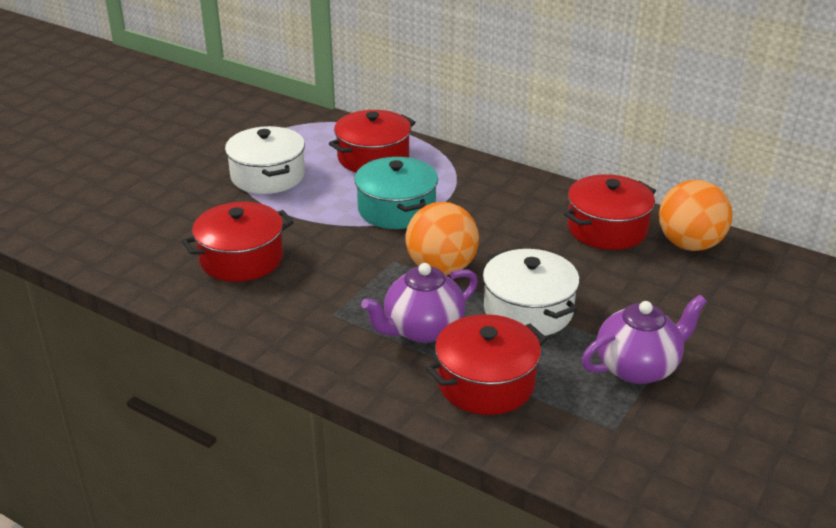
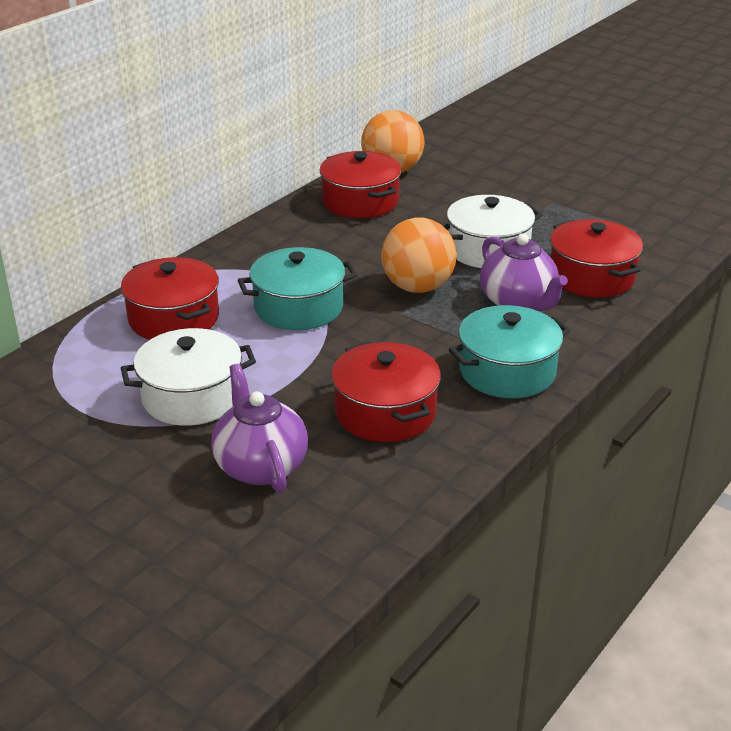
camera: 85 degrees left, 0 degrees up
(298, 321) = (507, 371): none -> turquoise pot
(638, 367) = (563, 212): purple teapot -> purple teapot (260, 466)

